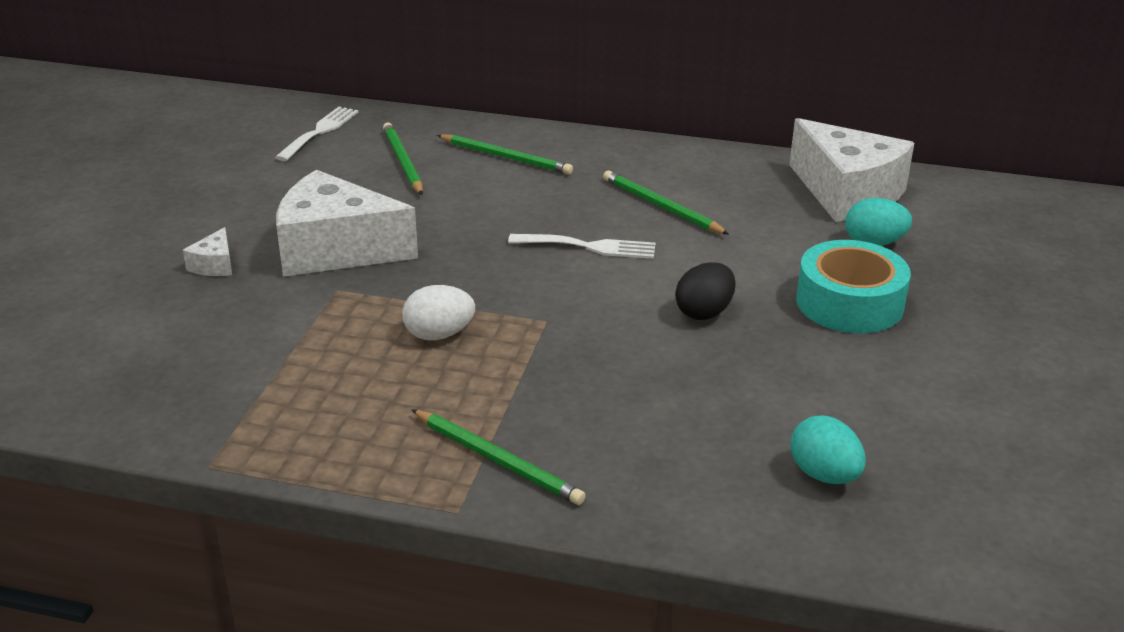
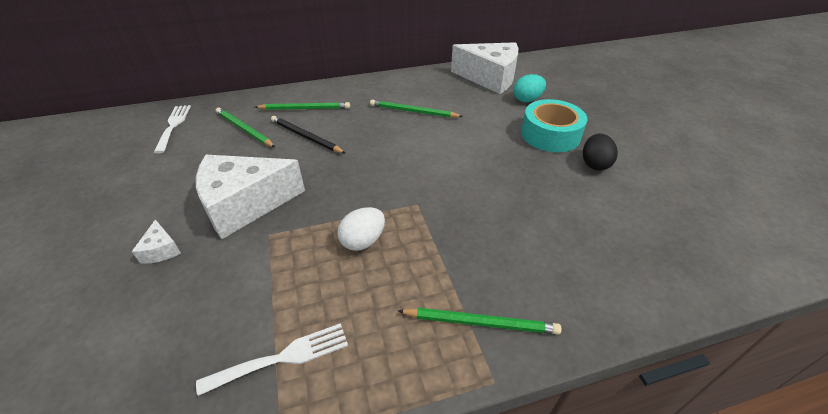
camera: 30 degrees left, 10 degrees up
(475, 195) = (306, 137): none -> black pencil
(589, 247) = (398, 147): white fork -> white fork (283, 357)
(704, 312) = (492, 166): black egg -> black egg (594, 164)
(824, 475) = (646, 242): turquoise egg -> none

